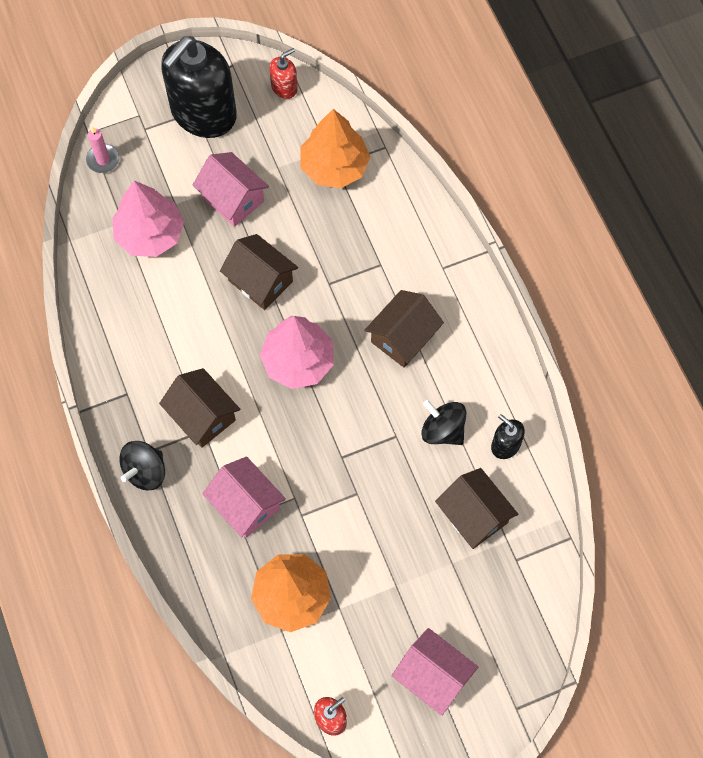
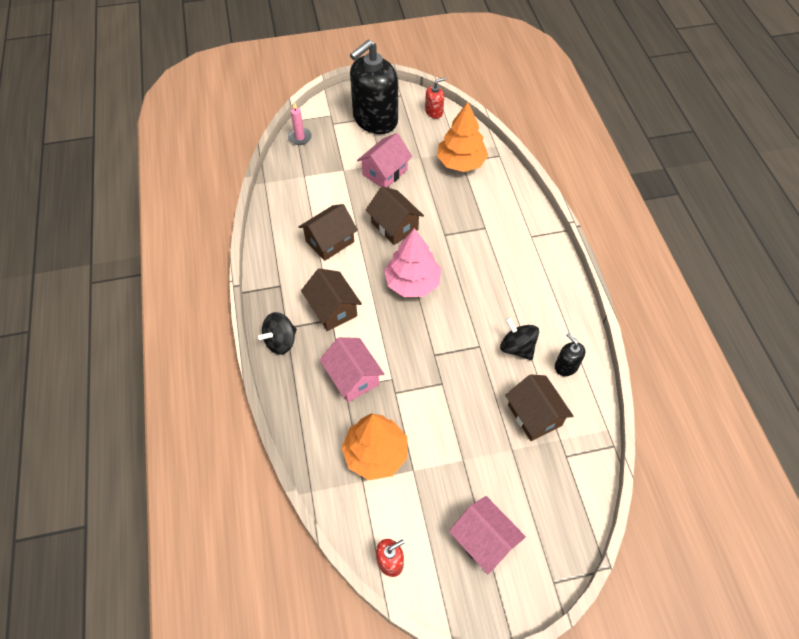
camera: 10 degrees right, 10 degrees down
(150, 234) = (321, 186): pink tree -> none
(233, 199) = (385, 172): pink house -> pink house turned 75 degrees clockwise
(403, 337) = (495, 278): brown house -> brown house (330, 241)

